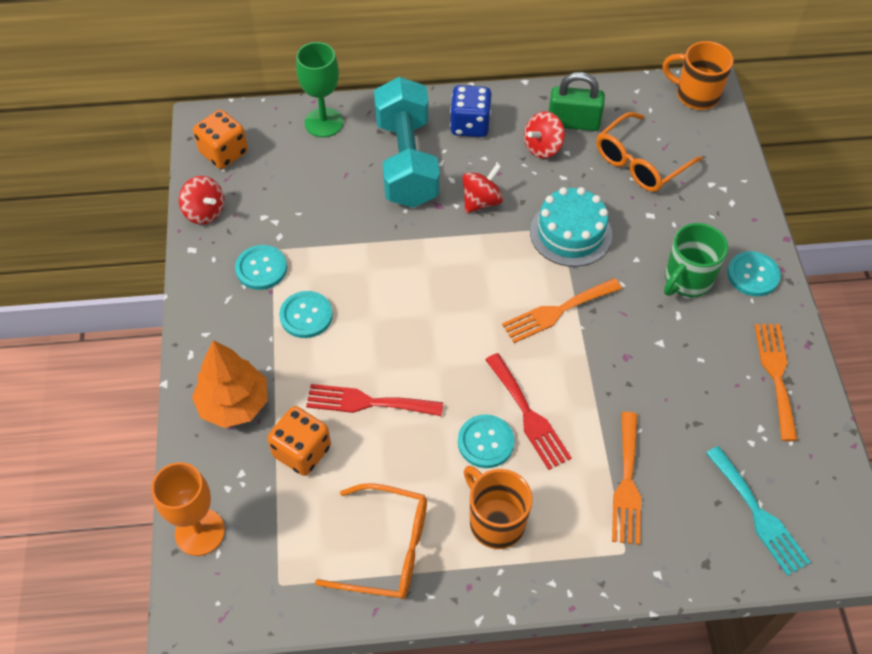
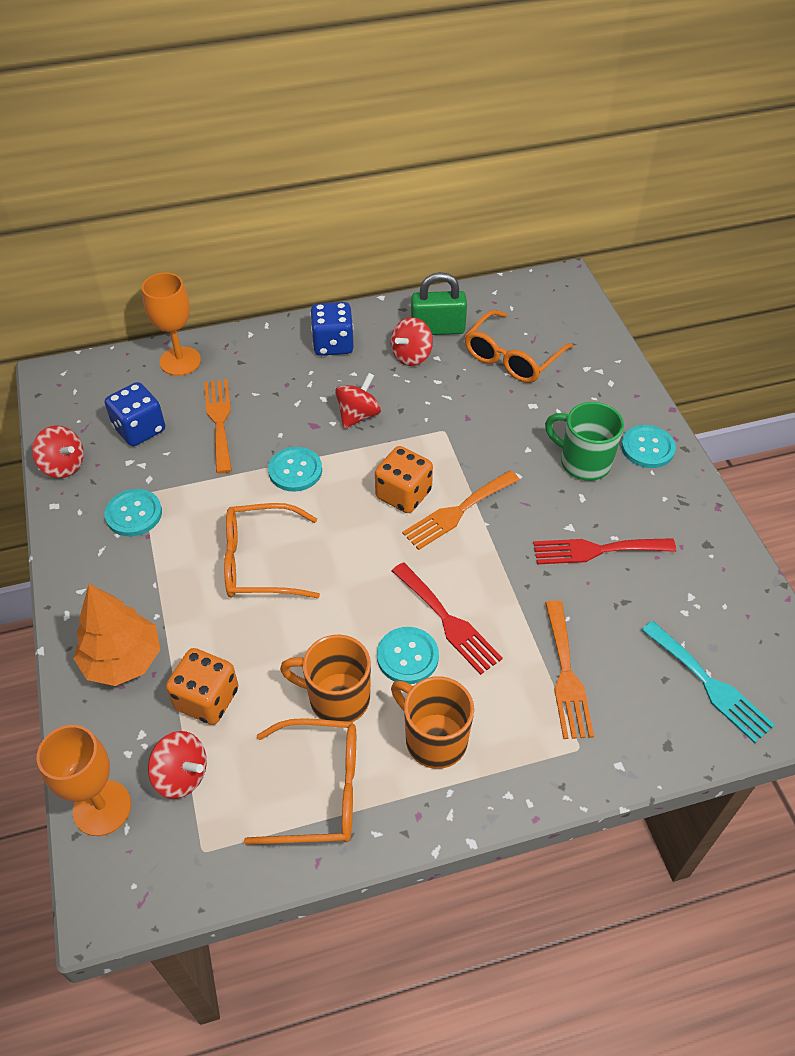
camera: 10 degrees left, 5 degrees down
(224, 153) = (77, 404): orange dice -> orange dice (403, 494)
(270, 515) = (181, 775): none -> red spinning top
(277, 186) = (139, 429): none -> blue dice
(306, 315) = (190, 555): turquoise button -> turquoise button (295, 470)
(324, 122) = (180, 361): green goblet -> orange goblet
(367, 332) = (259, 562): none -> orange glasses
(367, 402) = (272, 635): red fork -> red fork (596, 550)
(406, 162) = (273, 387): turquoise dumbbell -> none
(570, 233) = (456, 433): turquoise cake -> none
(687, 280) = (583, 462): green mug -> green mug turned 90 degrees clockwise
(695, 95) = (553, 289): orange mug -> orange mug (337, 698)
(776, 375) = (693, 541): orange fork -> orange fork (219, 421)

